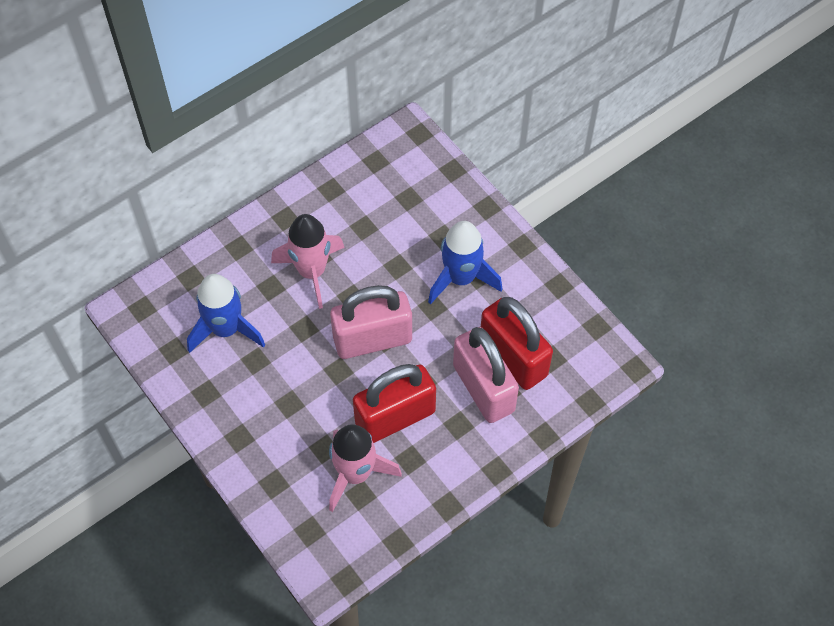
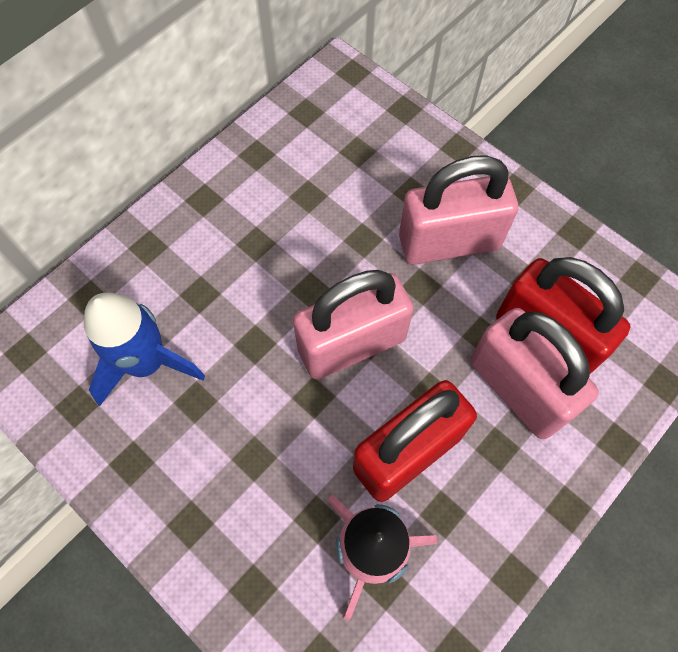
camera: 10 degrees left, 5 degrees up
(312, 271) = (251, 264): pink rocket -> none
(461, 278) = (449, 242): blue rocket -> pink padlock

